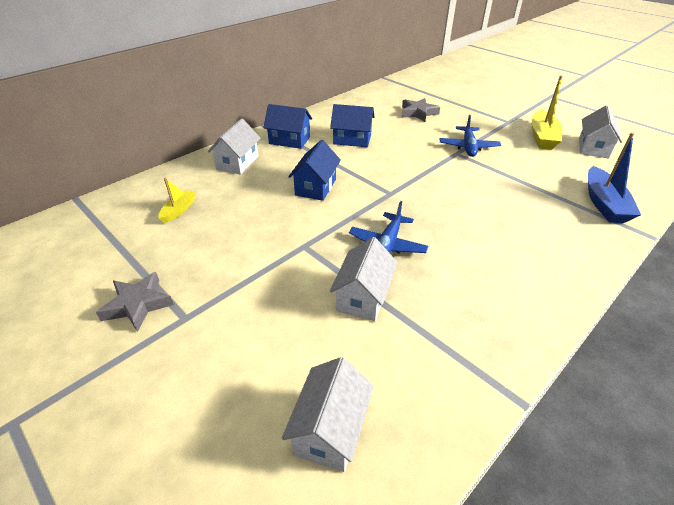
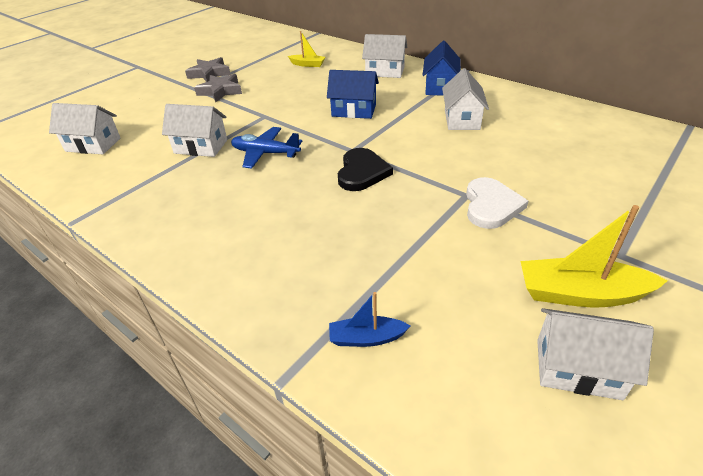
camera: 85 degrees right, 0 degrees up
(352, 140) = (461, 119): blue house -> white house
(418, 113) = (577, 161): grey star -> grey star (220, 91)
(426, 191) = (362, 172): none -> black heart
(468, 147) = (491, 205): blue plane -> white heart
(604, 204) = (366, 338): blue boat -> blue boat, size x0.56

